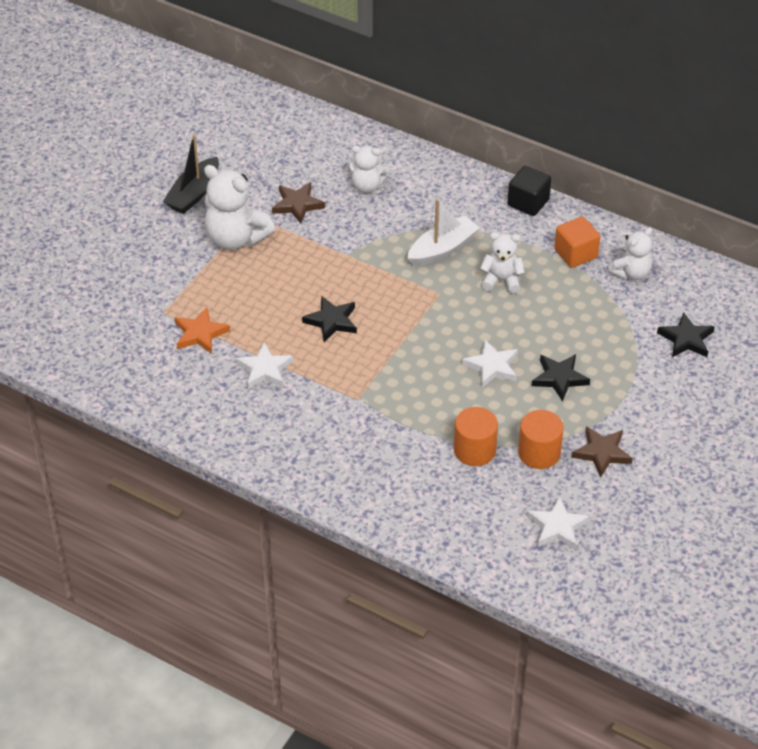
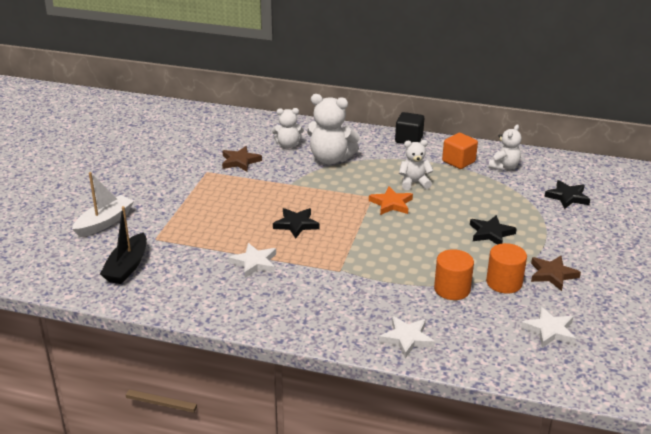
camera: 15 degrees left, 15 degrees down
(194, 194) = (157, 165): black boat -> black boat (127, 267)
(200, 334) = (191, 248): orange star -> orange star (391, 204)
(236, 238) = (199, 186): white teddy bear -> white teddy bear (330, 159)
(442, 249) = (361, 171): white boat -> white boat (104, 222)
(492, 366) = (435, 234): white star -> white star (407, 339)

